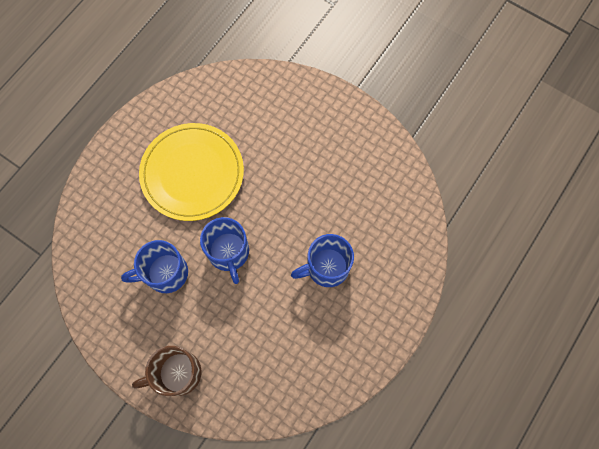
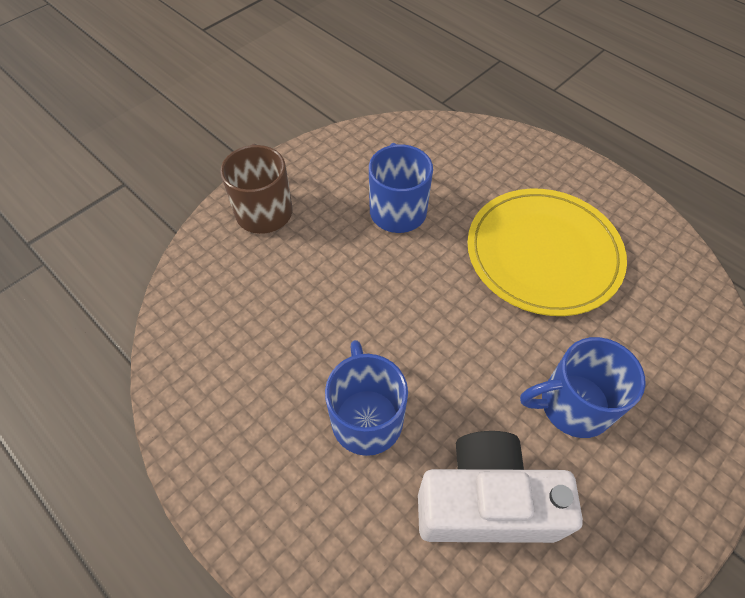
camera: 100 degrees right, 15 degrees down
(229, 253) = (414, 284): blue mug -> blue mug (572, 405)
(360, 199) = (485, 502): none -> white camera

